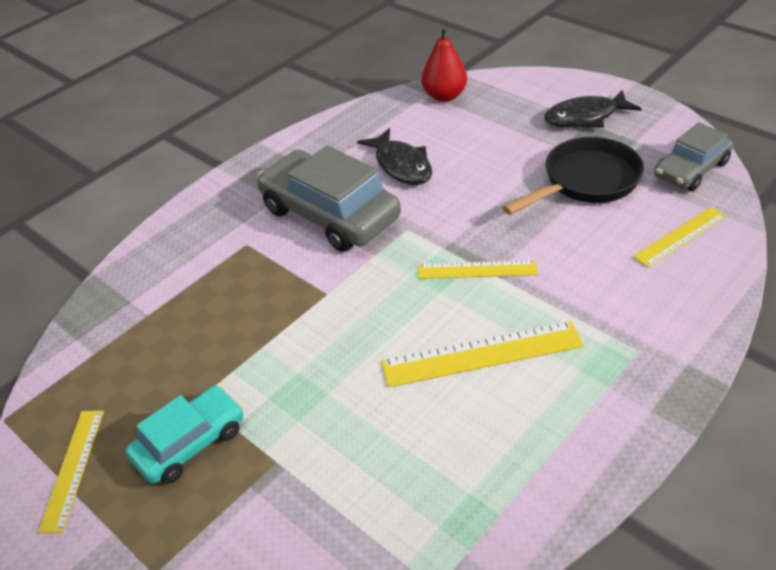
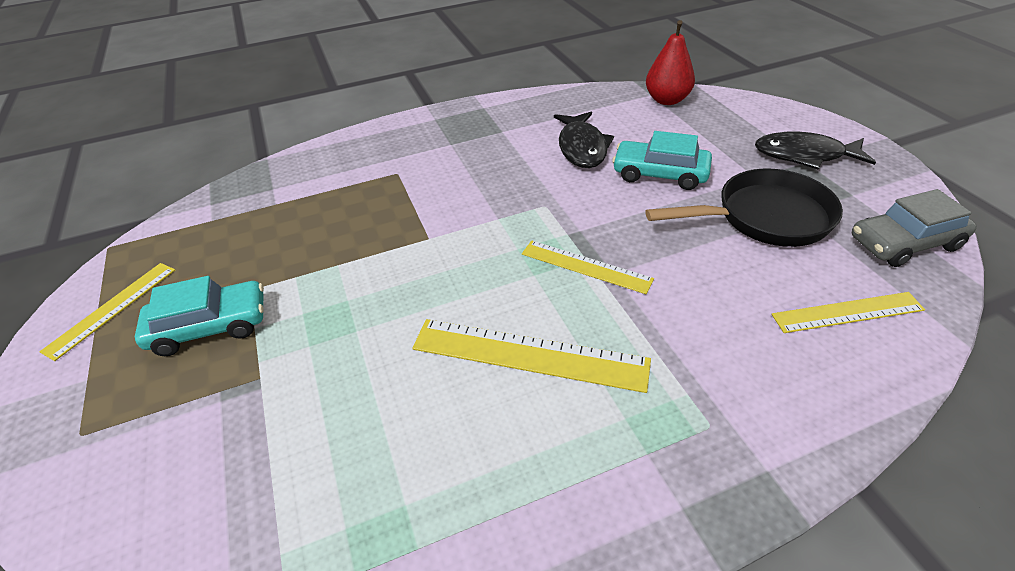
camera: 25 degrees right, 0 degrees up
(329, 214) = (485, 170): grey car -> none
(483, 169) = (660, 174): none -> turquoise car

